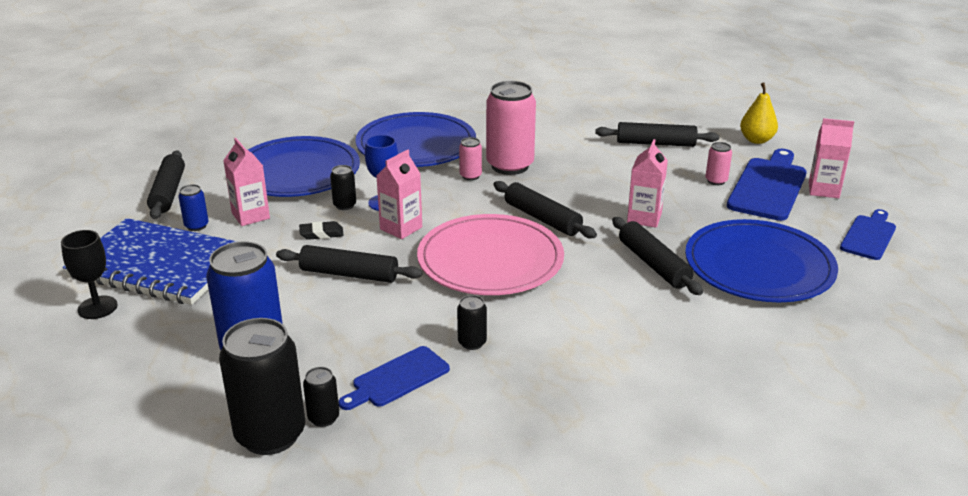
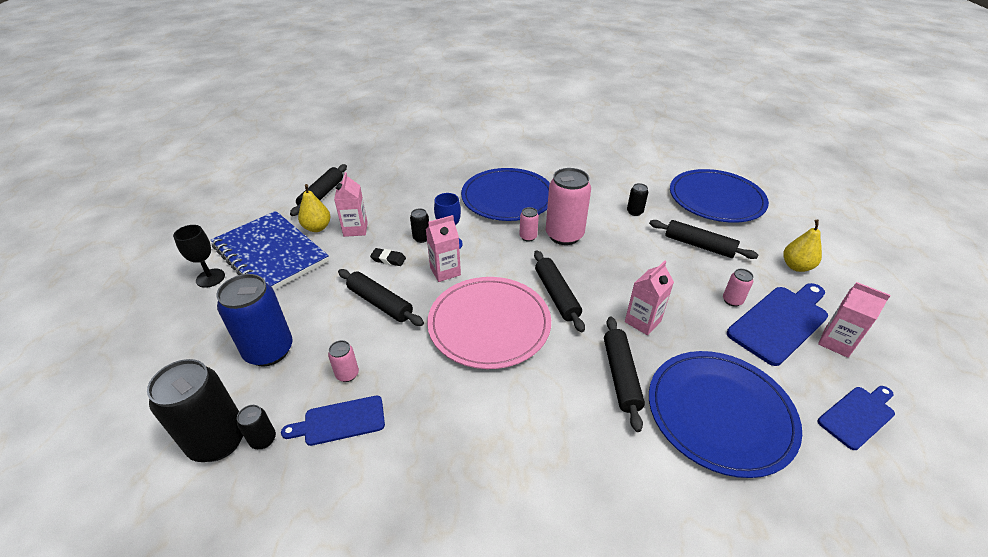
camera: 25 degrees right, 10 degrees up
(196, 226) = (317, 228): blue can -> yellow pear
(297, 172) = (411, 200): blue plate -> blue plate (716, 199)
(369, 341) = (347, 374): none -> pink can
(472, 343) = (419, 406): black can -> black can (634, 212)

